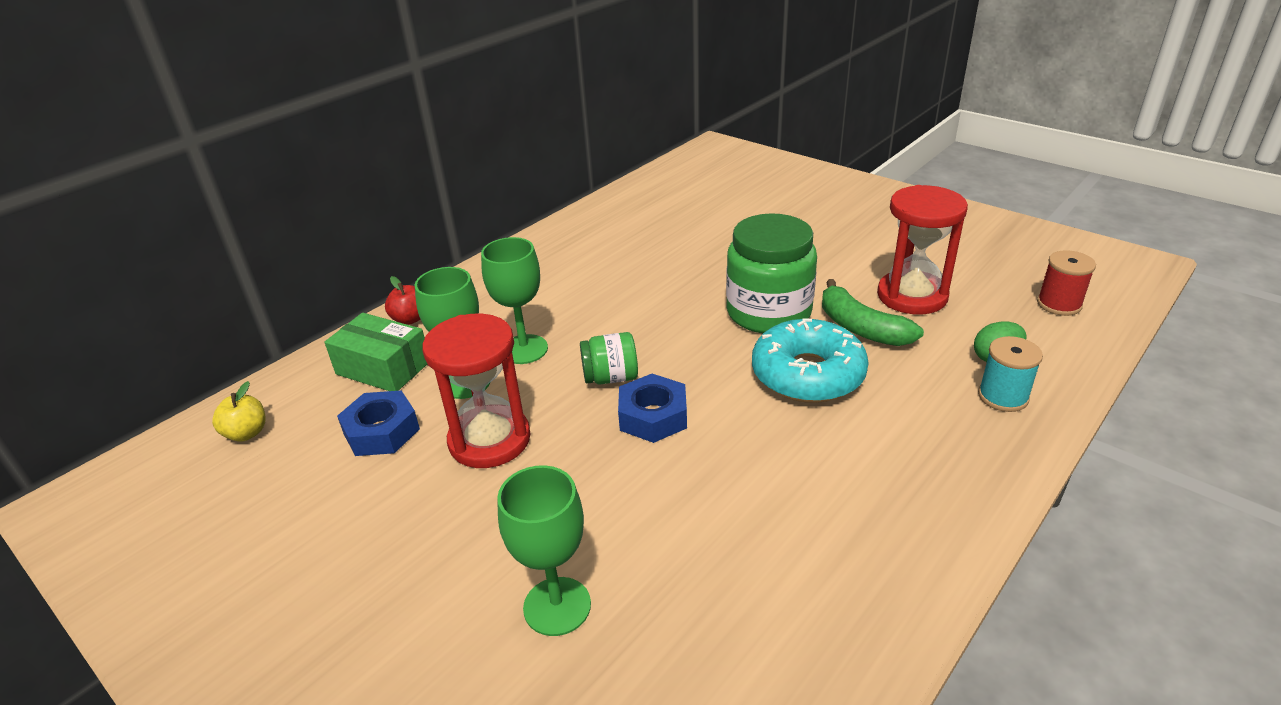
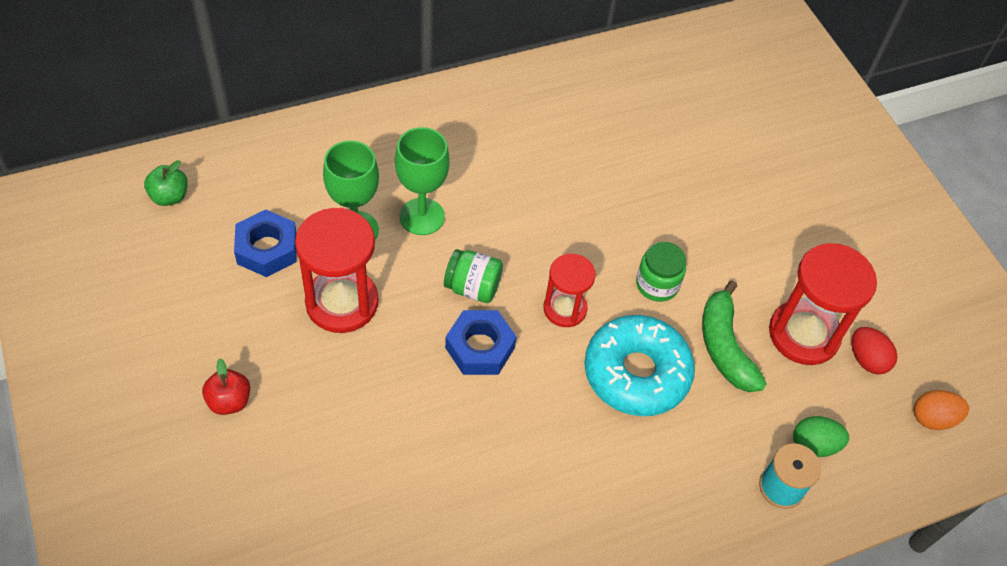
camera: 20 degrees right, 20 degrees up
(247, 433) = (169, 196): yellow apple -> green apple
(383, 368) = (300, 178): green box -> none
(410, 319) = (348, 129): red apple -> red apple (229, 401)
(557, 606) = (307, 480): green goblet -> none
(706, 358) = (565, 309): none -> red hourglass
(768, 312) = (657, 284): green jar -> green jar, size x0.51
(973, 291) = (866, 360): none -> red egg
(1059, 304) = (932, 418): red spool -> orange egg

